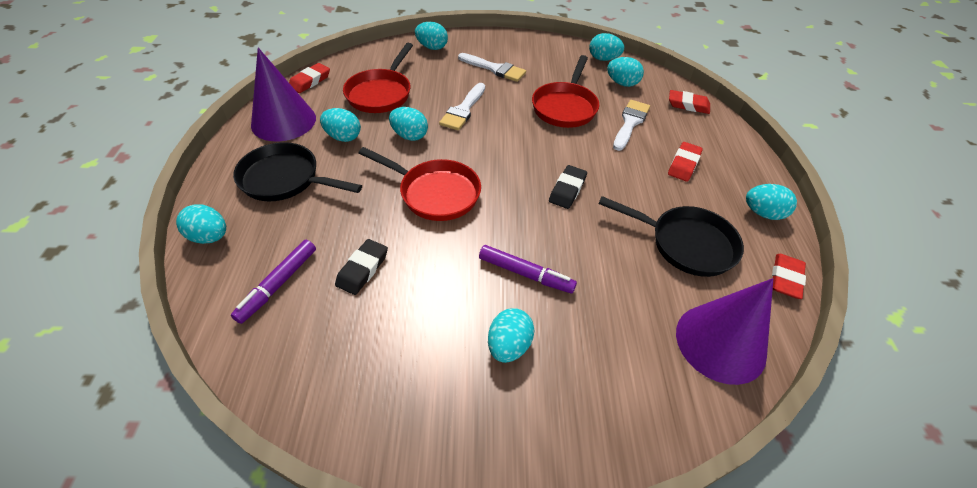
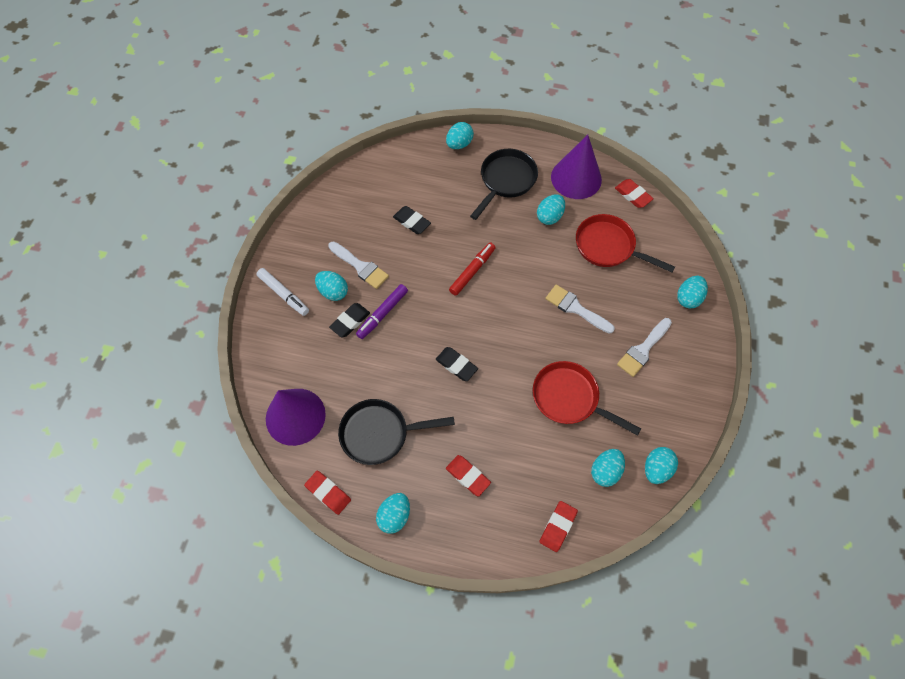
camera: 105 degrees right, 15 degrees up
(278, 284) = (411, 179): purple marker -> none
(409, 136) = (544, 262): turquoise egg -> none
(435, 193) = (472, 271): red pan -> red marker
(536, 423) = (284, 294): none -> white marker
(551, 310) = (350, 321): none -> black eraser
(630, 123) = (536, 452): white brush -> white brush (360, 266)
(686, 244) = (379, 433): black pan -> black pan turned 45 degrees clockwise

